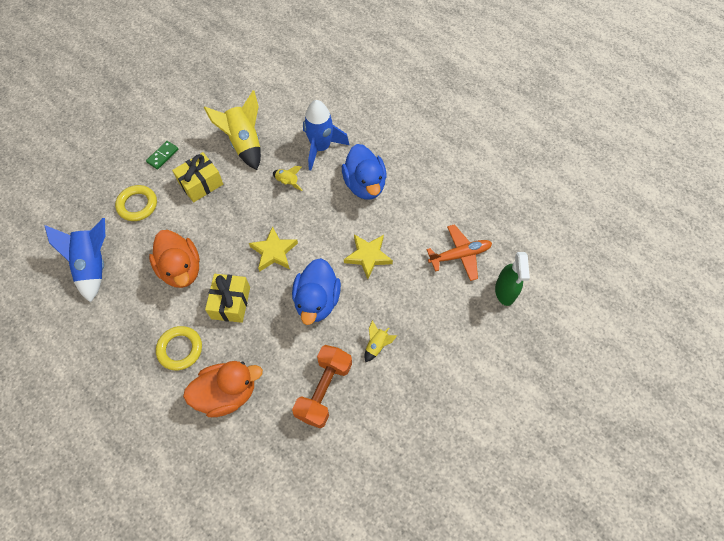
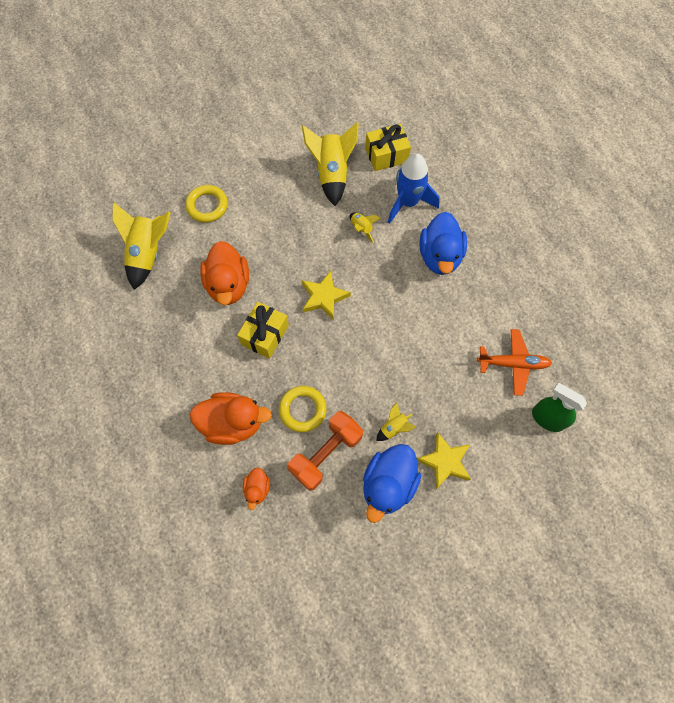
camera: 20 degrees right, 5 degrees up
(94, 265) = (148, 254): blue rocket -> yellow rocket
(163, 156) = (247, 162): green domino -> none
(180, 349) = (202, 364): yellow ring -> yellow ring (302, 410)
(201, 184) = (275, 203): yellow gift -> yellow gift (386, 155)
(271, 445) = (257, 489): none -> orange duck
(317, 301) = (349, 361): blue duck -> blue duck (388, 485)
(368, 256) = (417, 333): yellow star -> yellow star (444, 461)
(505, 291) = (547, 418): green spray bottle -> green spray bottle turned 105 degrees clockwise

